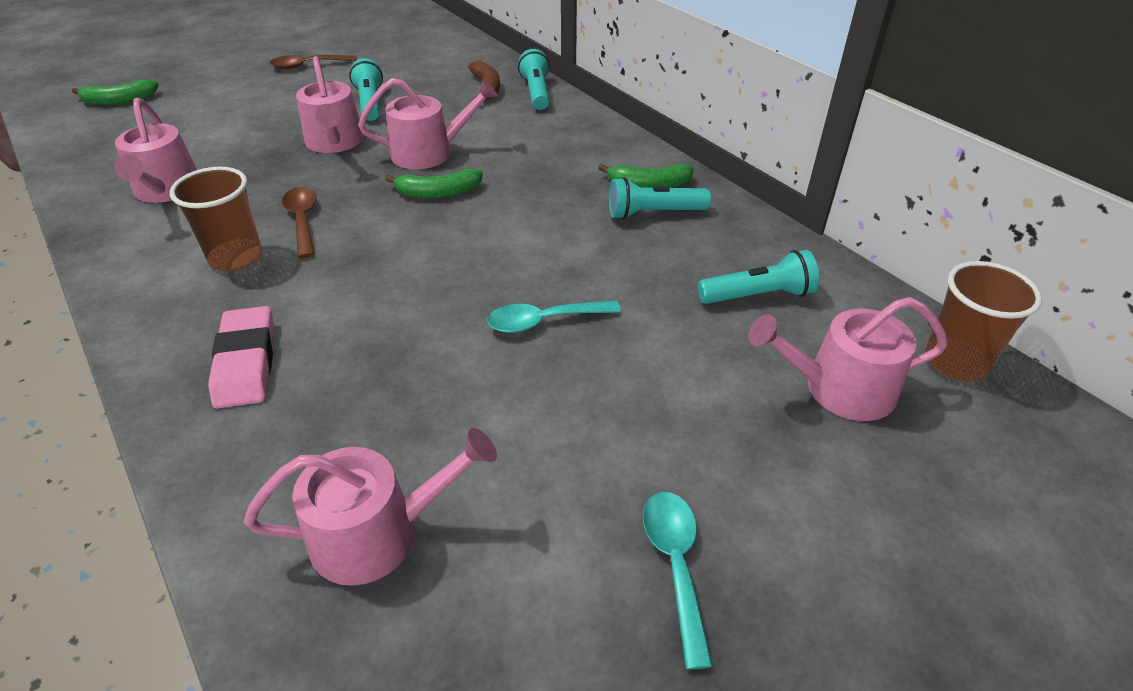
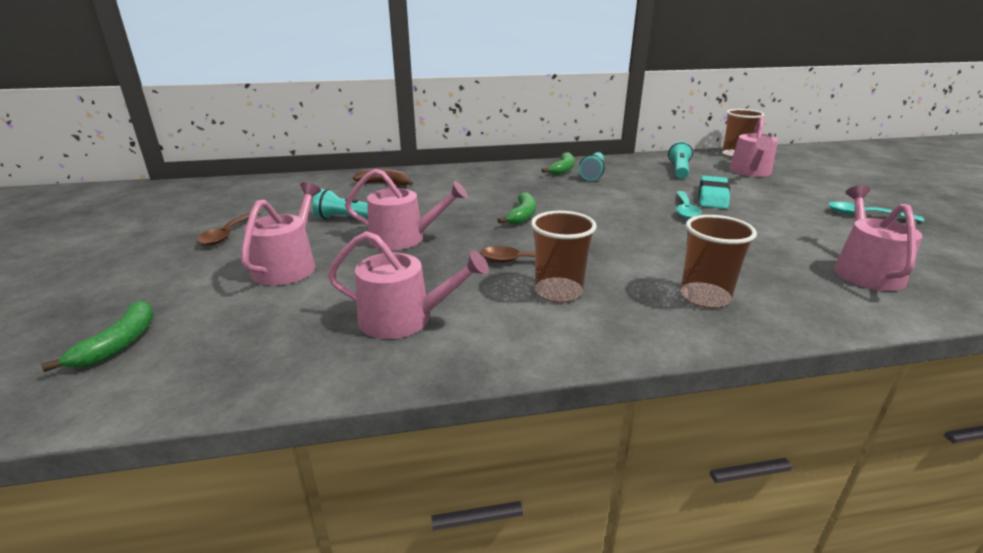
camera: 65 degrees left, 15 degrees down
(246, 362) = (704, 297): pink eraser -> brown cup
(430, 152) = (462, 211): pink watering can -> pink watering can (288, 266)
(536, 92) = (414, 173): turquoise flashlight -> none
(634, 345) = (712, 197): none -> turquoise eraser

